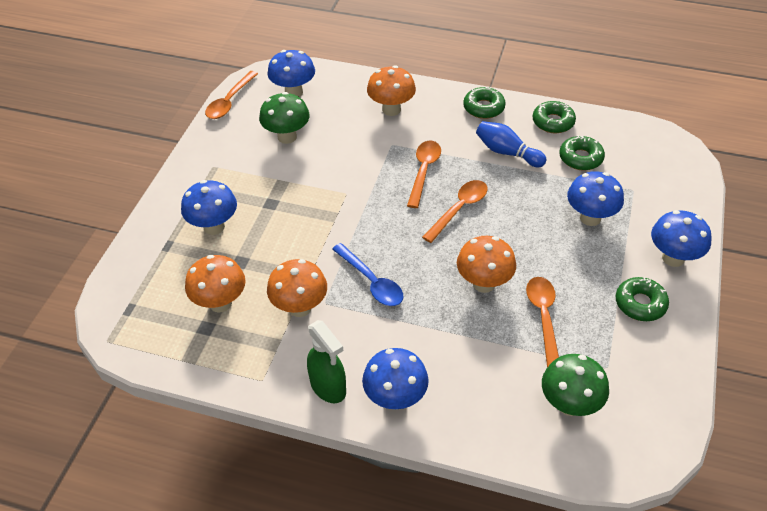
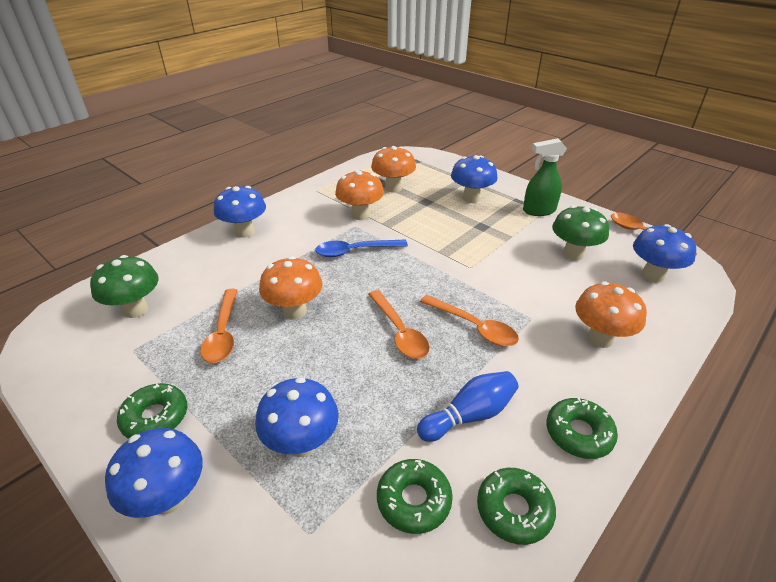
camera: 115 degrees right, 10 degrees down
(328, 387) = (284, 210): green spray bottle -> green spray bottle (538, 211)
(543, 316) = (223, 333): orange spoon -> orange spoon turned 60 degrees clockwise

